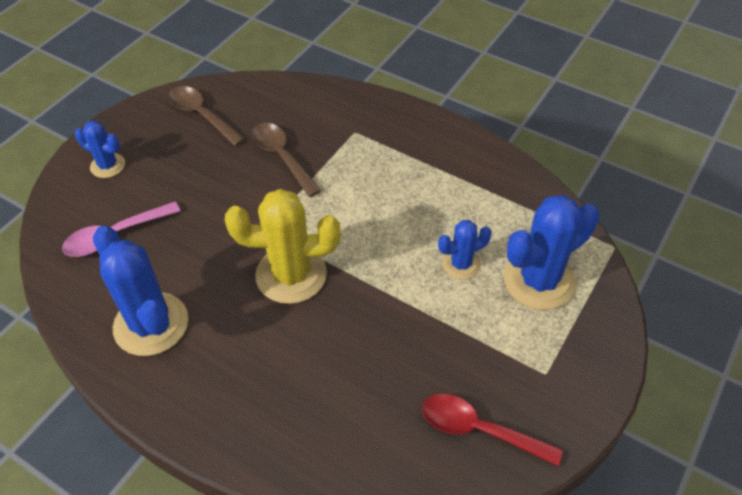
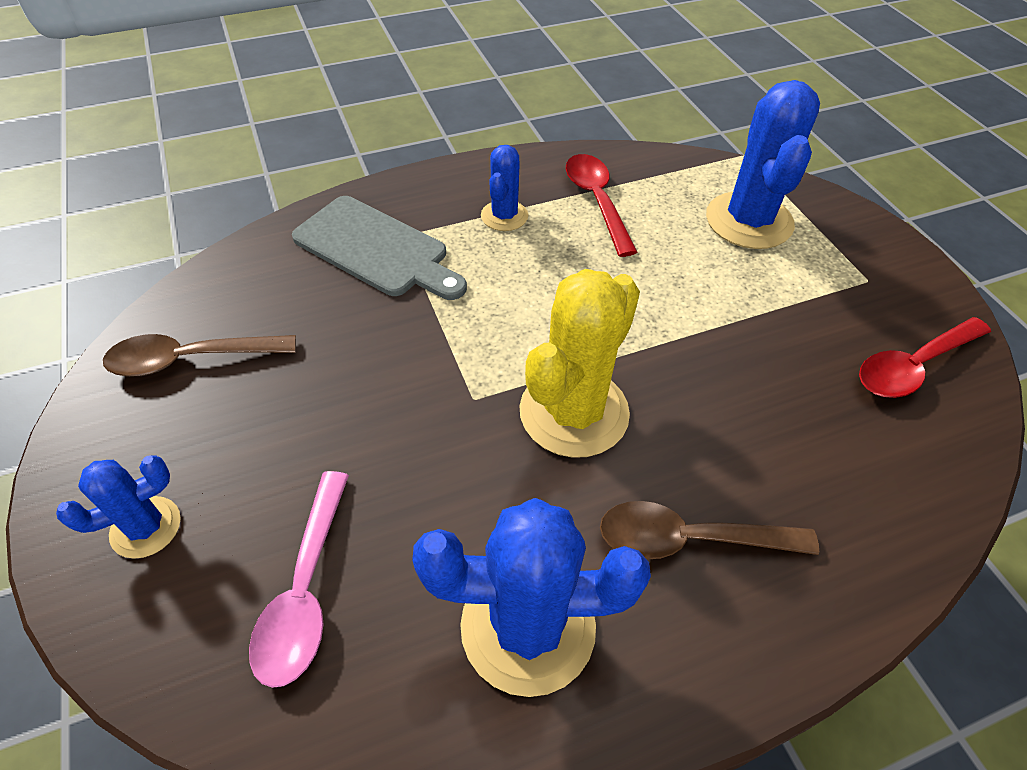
camera: 55 degrees left, 0 degrees up
(282, 157) = (368, 318): brown spoon -> brown spoon (689, 539)
(333, 128) = (376, 249): none -> grey cutting board
(461, 264) = (682, 261): blue cactus -> blue cactus (504, 216)
(474, 195) = (596, 201): none -> red spoon

